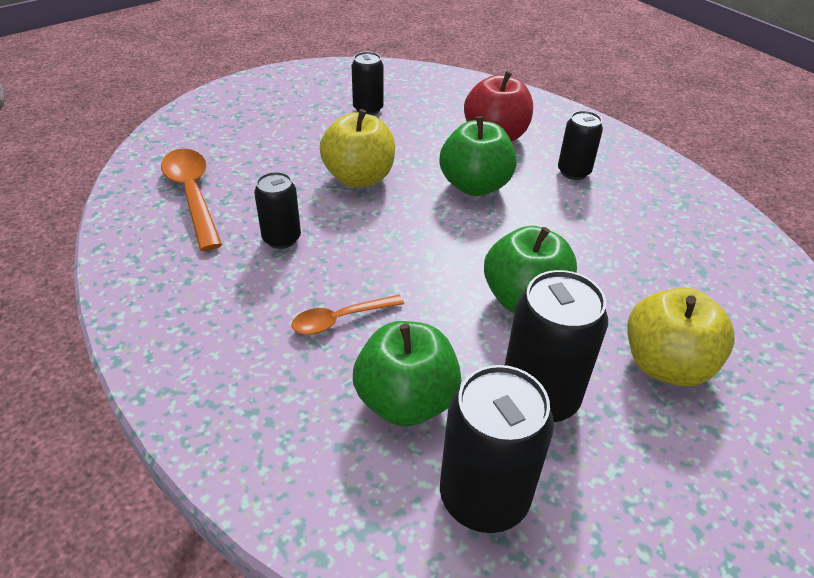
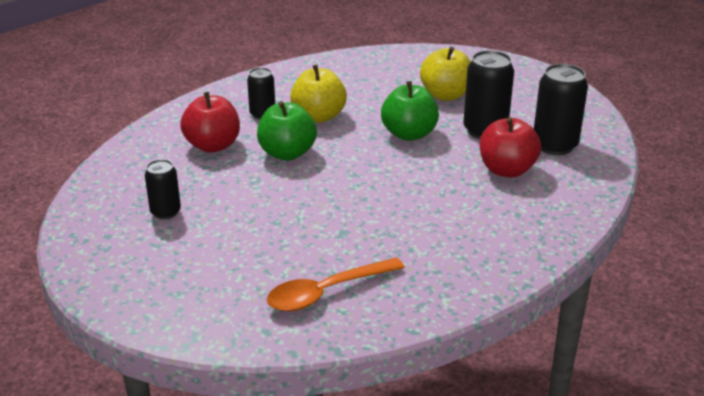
camera: 95 degrees left, 10 degrees down
(281, 238) = (375, 234): black can -> none
(340, 319) = (451, 198): orange spoon -> none
(359, 178) = (284, 206): yellow apple -> yellow apple (318, 116)
(406, 401) = (507, 170): green apple -> red apple

